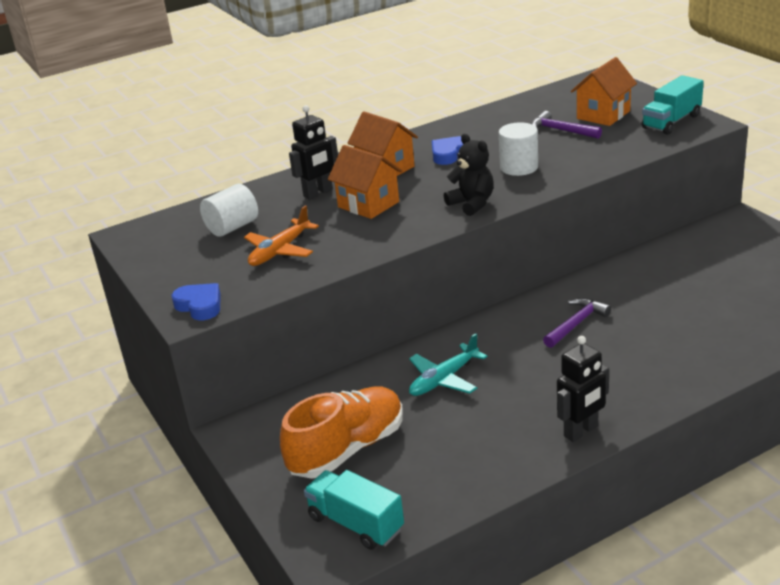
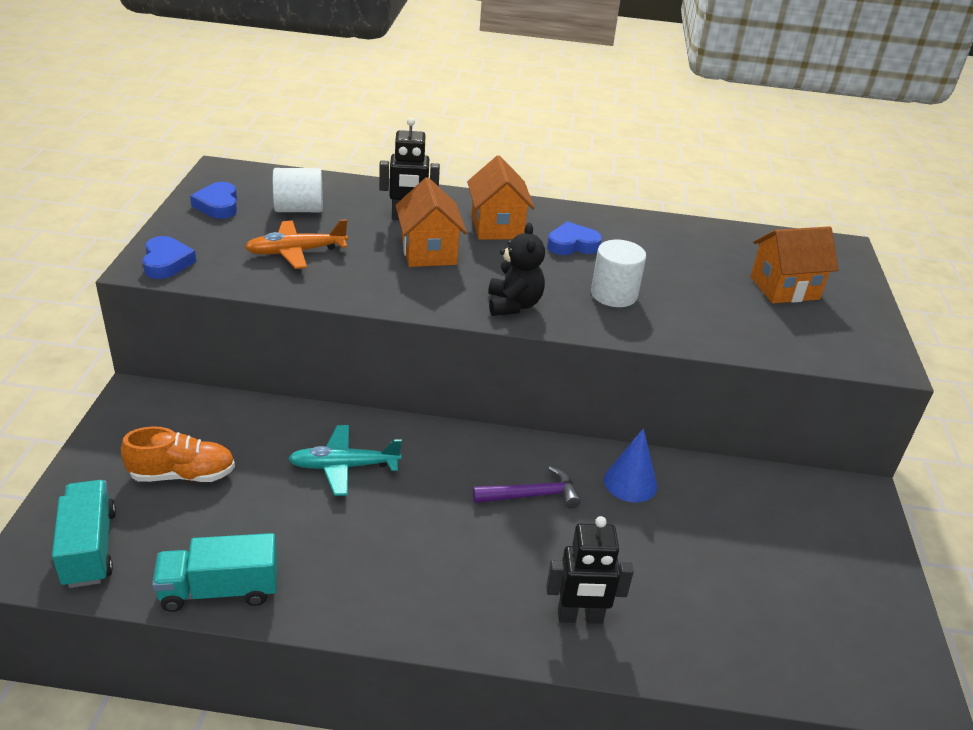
camera: 30 degrees right, 5 degrees up
(167, 255) = (218, 205): none -> blue heart
(347, 449) = (182, 475): orange shoe -> orange shoe, size x0.66
(561, 130) = (714, 280): purple hammer -> none
(581, 431) = (377, 610): black robot -> black robot (580, 617)
(618, 284) = (630, 482): none -> blue cone
(671, 122) = (847, 336): turquoise truck -> turquoise truck (219, 590)

